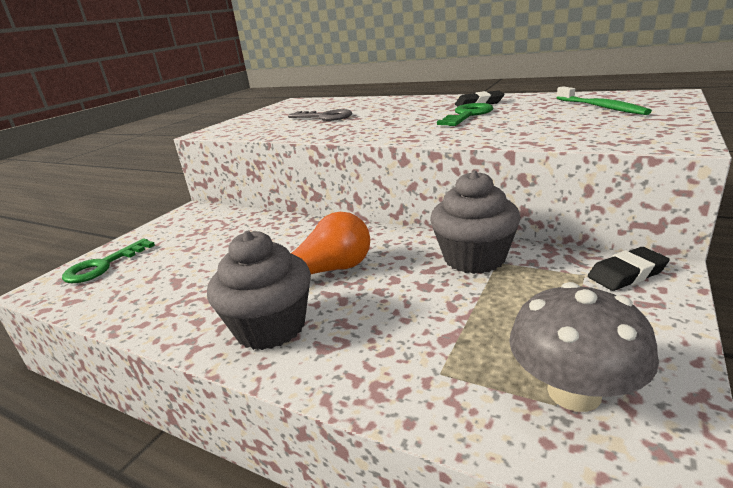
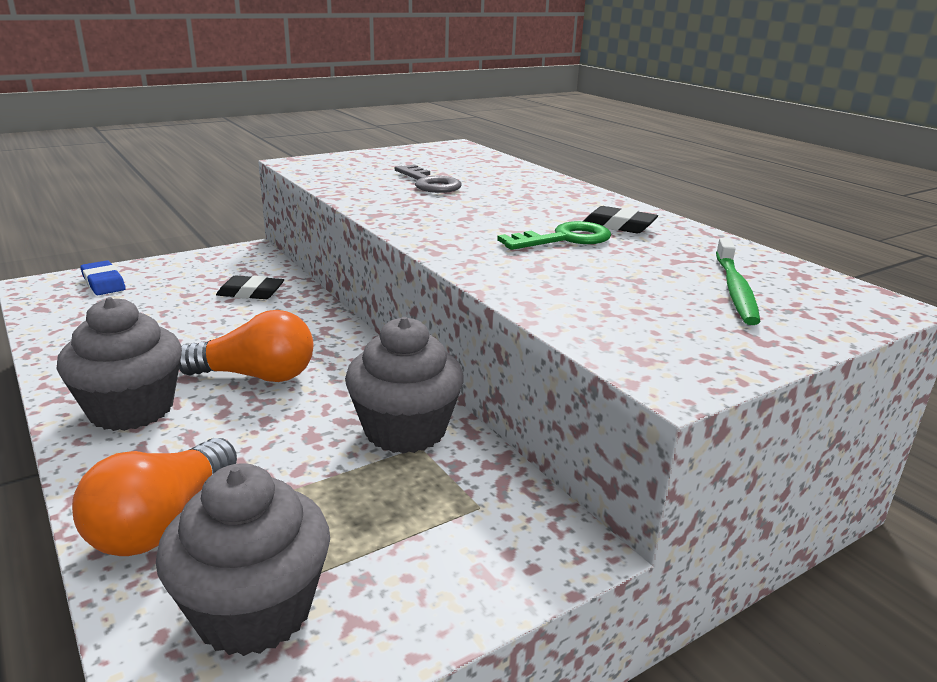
camera: 25 degrees right, 0 degrees up
(103, 266) = (103, 283): green key -> blue eraser
(421, 379) = (162, 522): none -> orange light bulb
(574, 392) = (254, 610): grey mushroom -> grey cupcake
(626, 274) = (526, 530): black eraser -> black eraser (251, 293)

